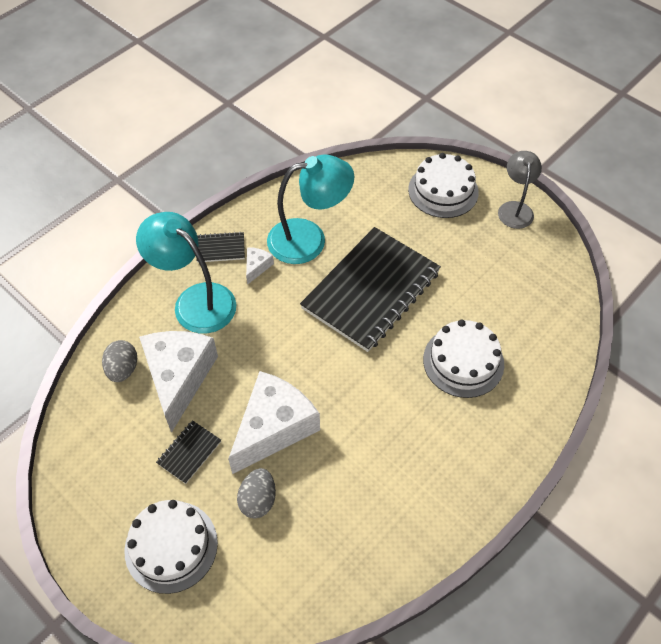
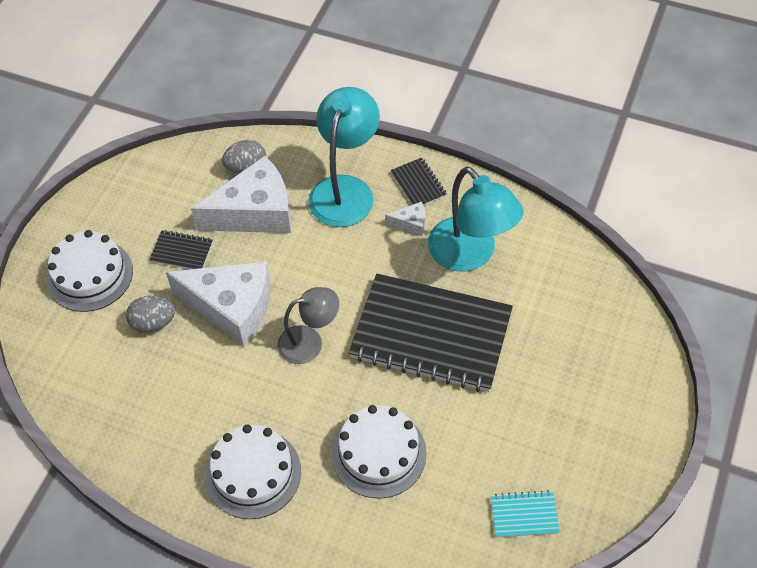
camera: 70 degrees right, 0 degrees up
(443, 191) = (614, 361): white cake -> white cake (253, 473)
(515, 208) = (631, 448): grey lamp -> grey lamp (309, 342)
(546, 287) = (524, 515): none -> turquoise notebook

